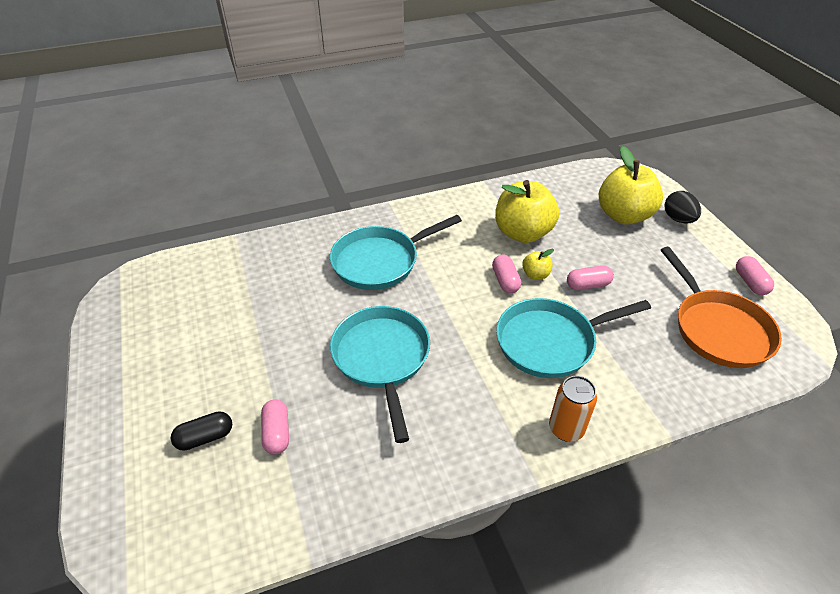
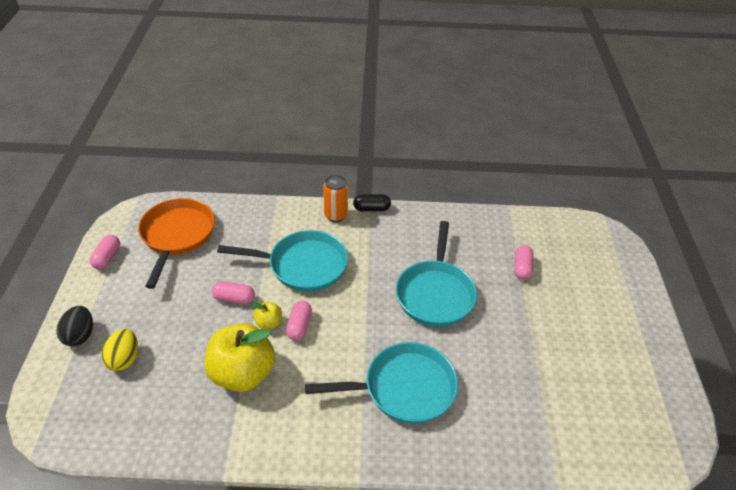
camera: 160 degrees left, 0 degrees up
(205, 437) = (571, 280): black capsule -> black capsule (371, 209)
(623, 215) = (124, 359): yellow apple -> yellow egg

